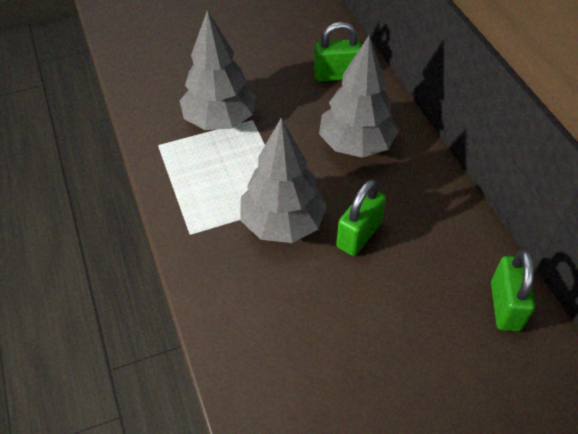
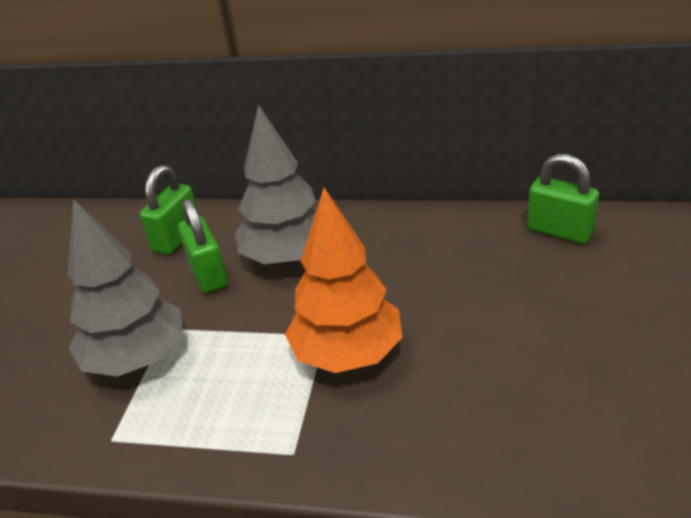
camera: 55 degrees left, 15 degrees down
(282, 223) = (347, 355): grey tree -> orange tree
(359, 235) = (410, 297): green padlock -> green padlock (208, 274)

